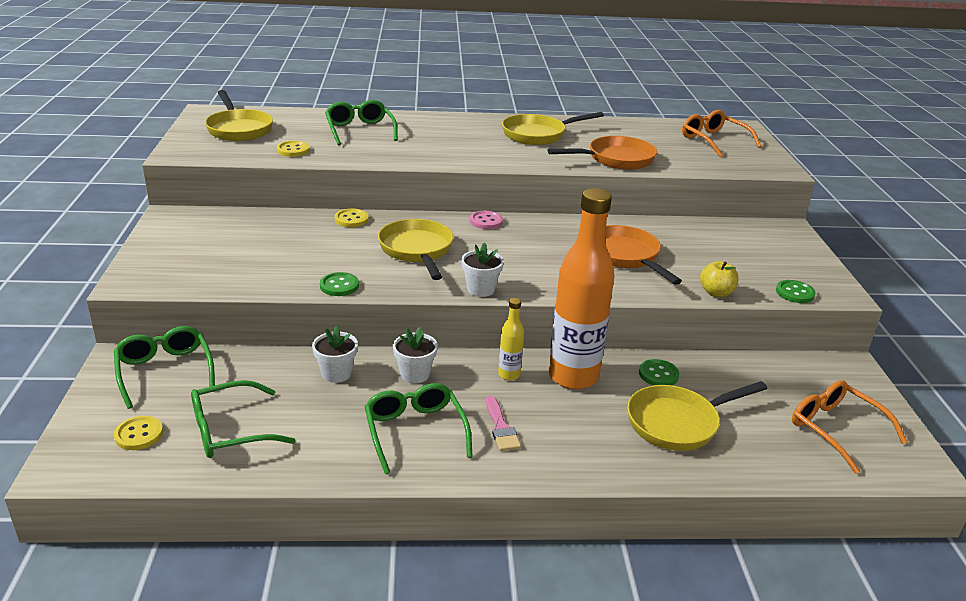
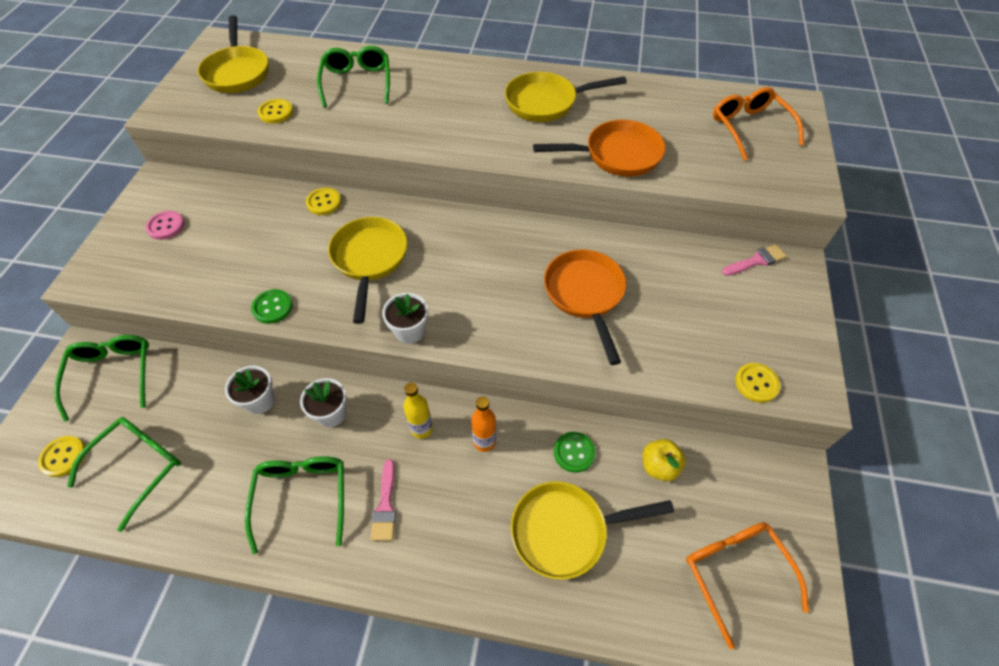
camera: 15 degrees right, 25 degrees up
(229, 431) = (139, 466): green glasses -> green glasses turned 135 degrees clockwise
(486, 221) = (458, 219): pink button -> pink button (166, 226)
(573, 376) = (484, 442): orange bottle -> orange bottle, size x0.44
(716, 293) = (663, 371): yellow apple -> yellow apple (659, 466)
(755, 227) = (756, 261): none -> pink brush
(795, 293) = (756, 383): green button -> yellow button

